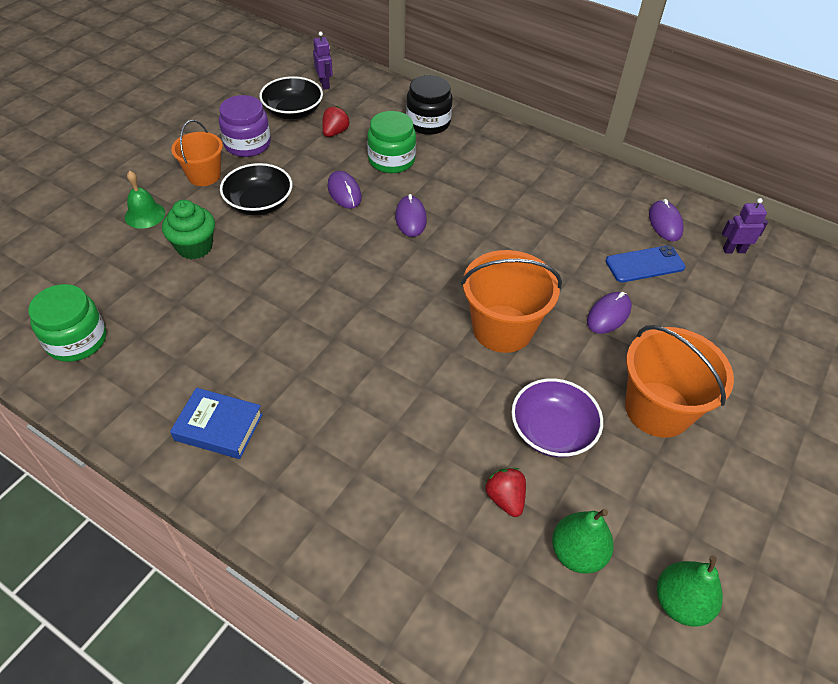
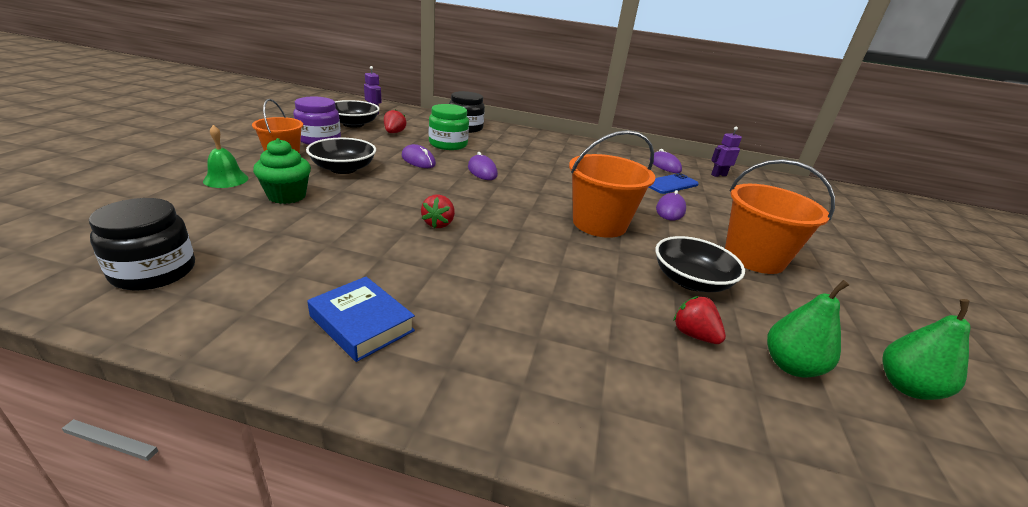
camera: 20 degrees left, 20 degrees down
(77, 340) = (154, 271): green jar -> black jar
(219, 427) = (362, 323): blue book -> blue book turned 45 degrees clockwise
(326, 307) = (438, 224): none -> red strawberry
(552, 431) = (690, 281): purple bowl -> black bowl

